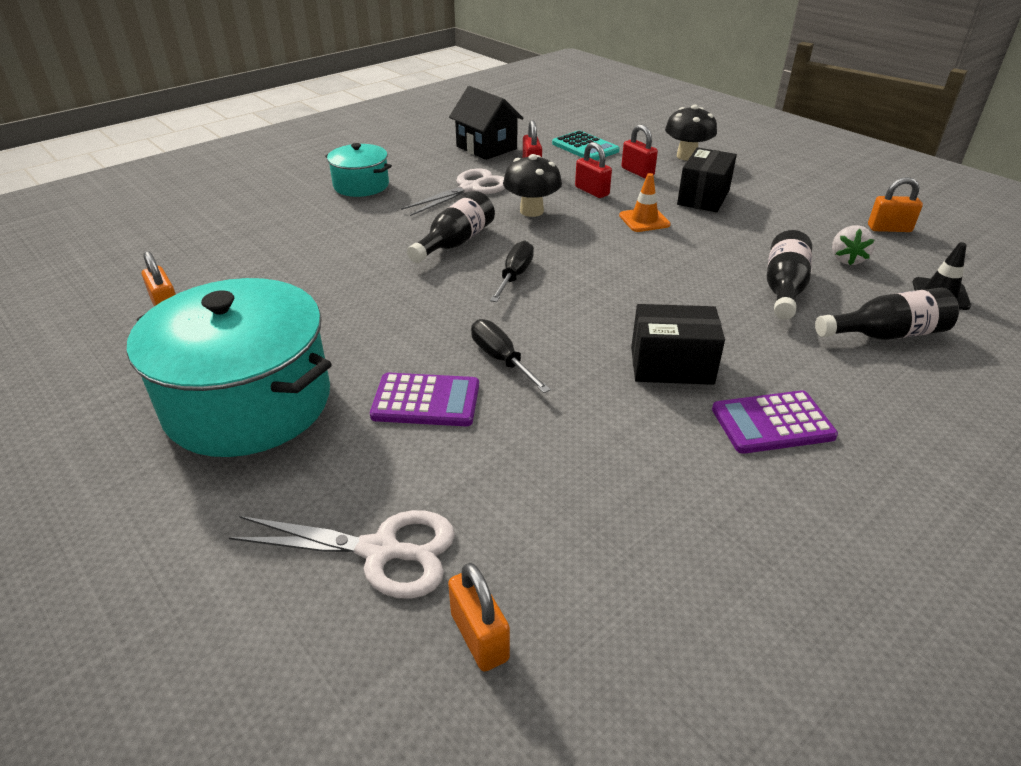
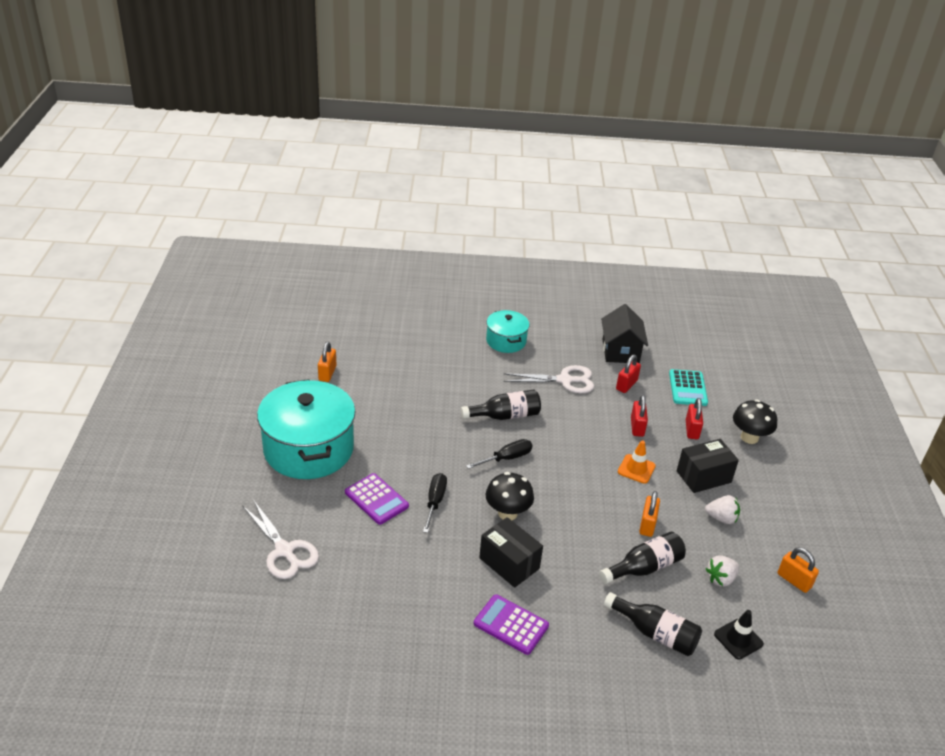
camera: 40 degrees right, 0 degrees up
(479, 636) = (279, 606): orange padlock -> orange padlock (647, 525)
(531, 211) = (577, 420): black mushroom -> black mushroom (507, 513)
(767, 218) = (721, 518): none -> white strawberry

